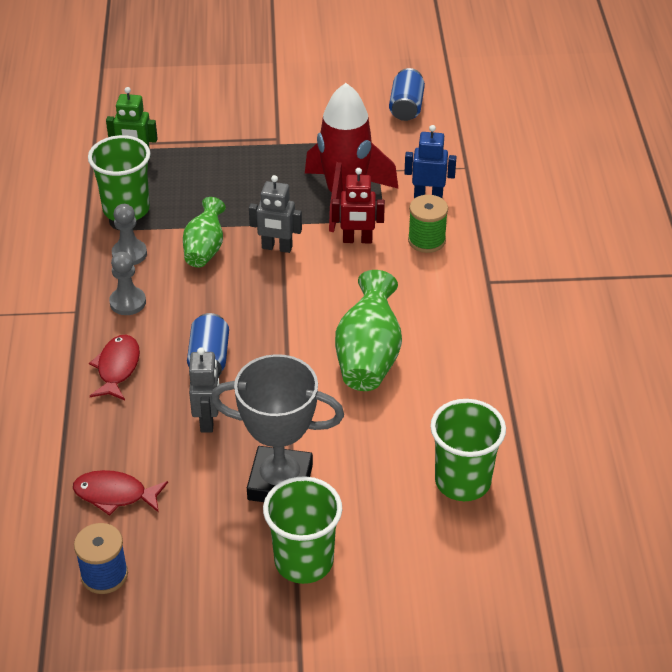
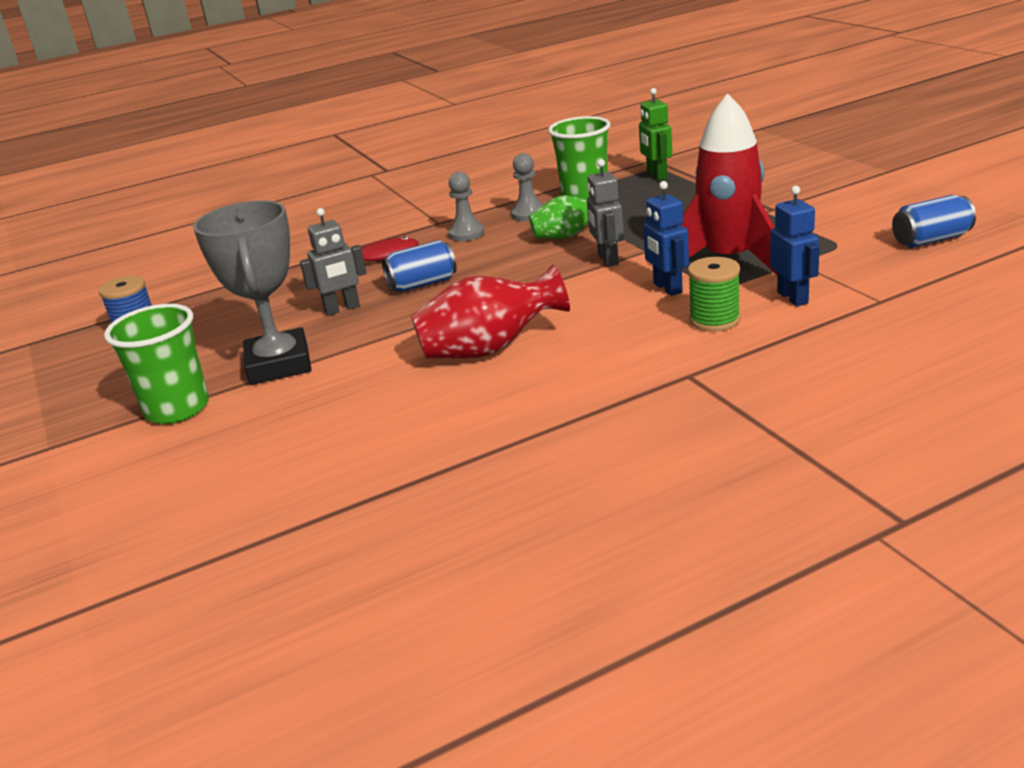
camera: 70 degrees right, 15 degrees down
(115, 495) = (230, 305): red fish -> none
(357, 240) = (667, 288): red robot -> blue robot
(368, 357) = (489, 350): green vase -> red vase
(462, 481) = (331, 461): green cup -> none

